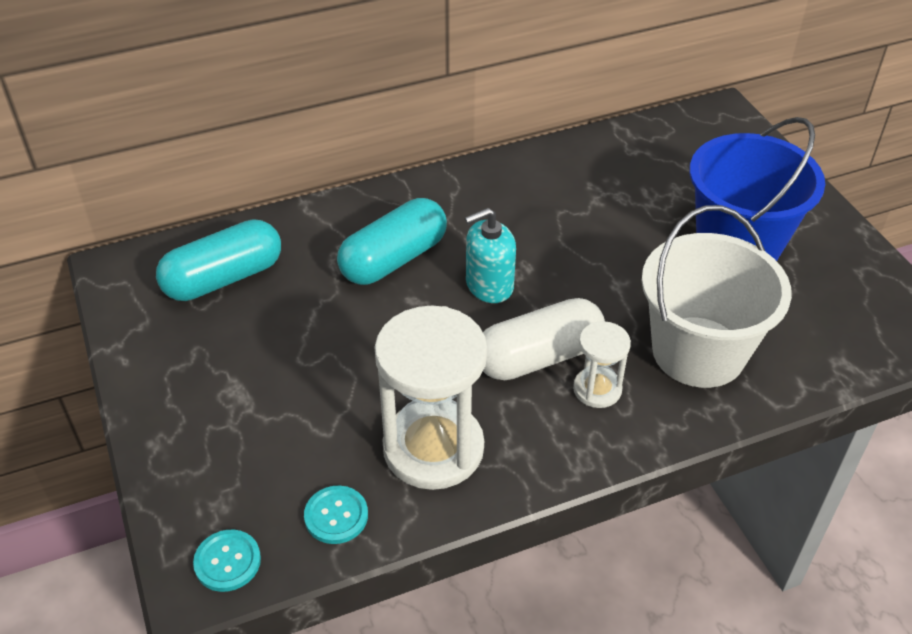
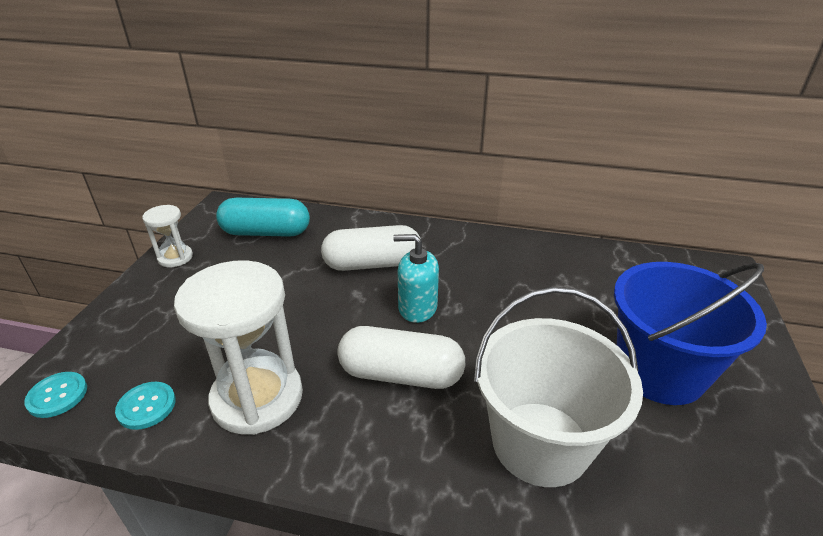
camera: 35 degrees right, 10 degrees down
(393, 259) = (372, 264): turquoise capsule -> white capsule
(597, 389) = (421, 424): white hourglass -> white hourglass (175, 257)

